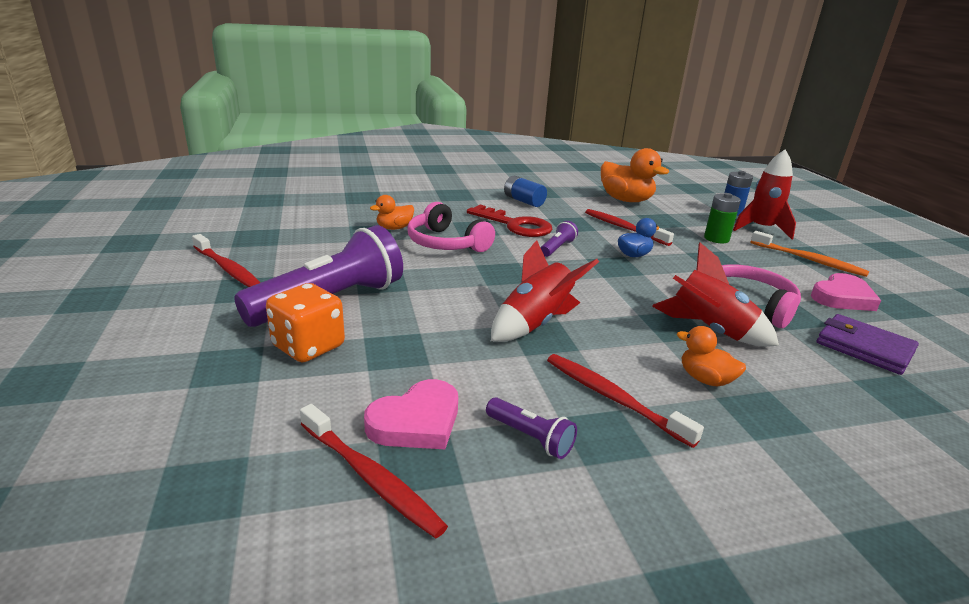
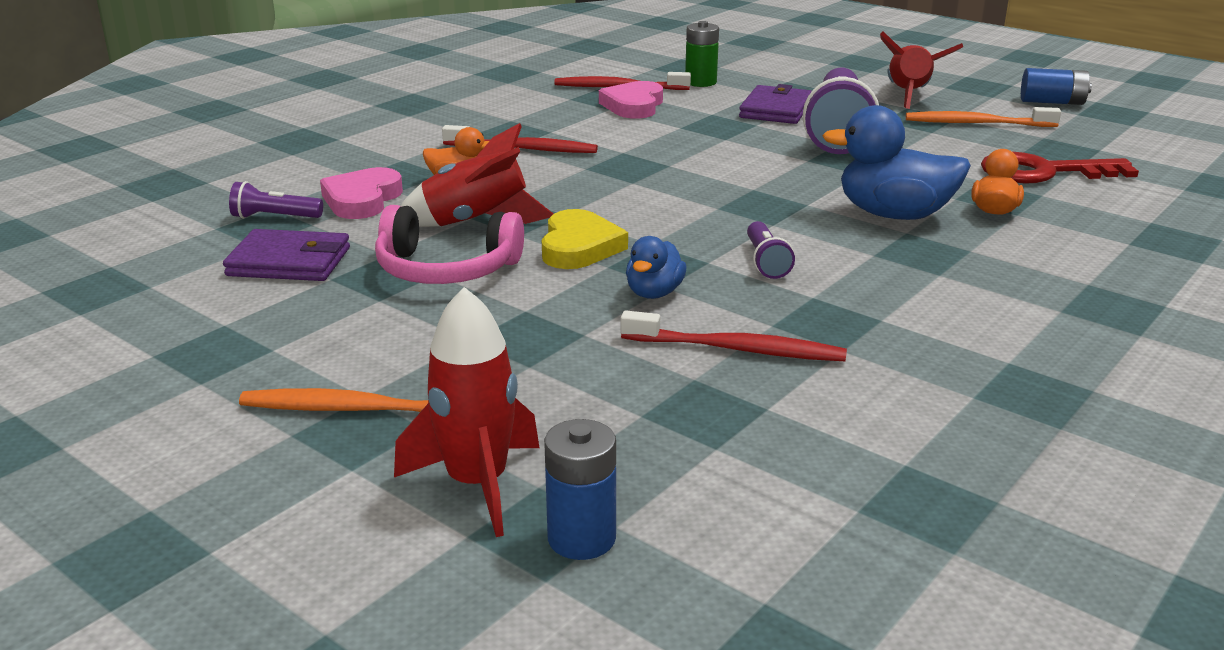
camera: 145 degrees right, 0 degrees up
(228, 269) = (977, 123): red toothbrush -> orange toothbrush
(308, 347) = (776, 110): orange dice -> purple wallet
(446, 243) = (894, 215): pink headphones -> blue duck
(515, 225) = (888, 279): red key -> red key (1043, 172)
(524, 201) = (993, 344): blue battery -> blue battery (1052, 102)
(530, 437) = (556, 119): purple flashlight -> purple flashlight (274, 217)
(535, 323) = (649, 173): red rocket -> red rocket (909, 95)
(626, 200) = (851, 456): orange duck -> none
(650, 289) = (579, 247): none -> yellow heart
(716, 239) = (556, 397): green battery -> green battery (700, 82)
(842, 297) = (302, 333): pink heart -> pink heart (362, 200)

